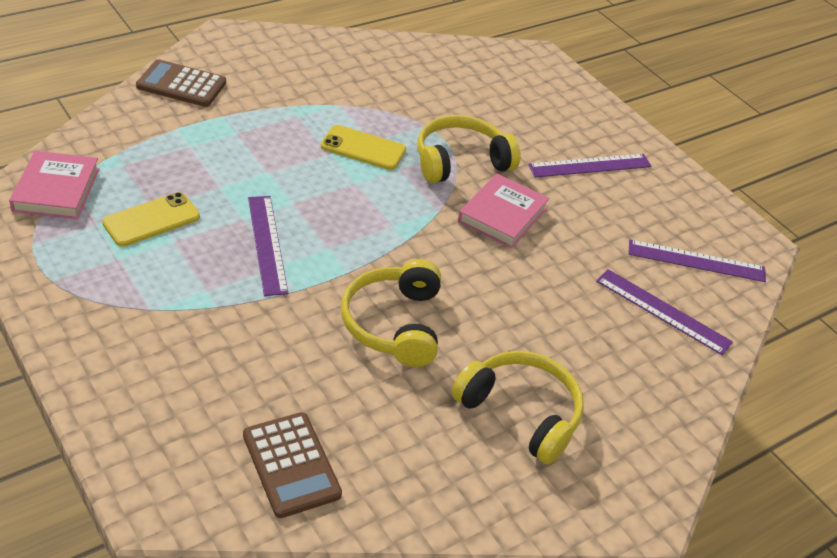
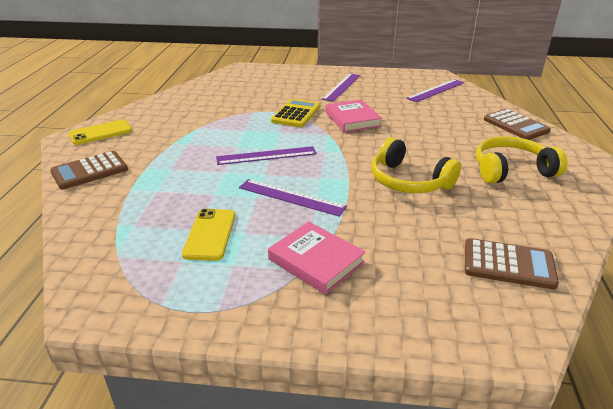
camera: 45 degrees left, 10 degrees down
(56, 190) = (115, 268): pink book -> pink book (316, 261)
(363, 148) = (246, 135): yellow phone -> yellow phone (101, 133)
(460, 161) = (296, 114): yellow headphones -> yellow calculator
(663, 311) = (463, 109): purple ruler -> purple ruler (266, 155)
(672, 382) = (515, 125): none -> brown calculator

